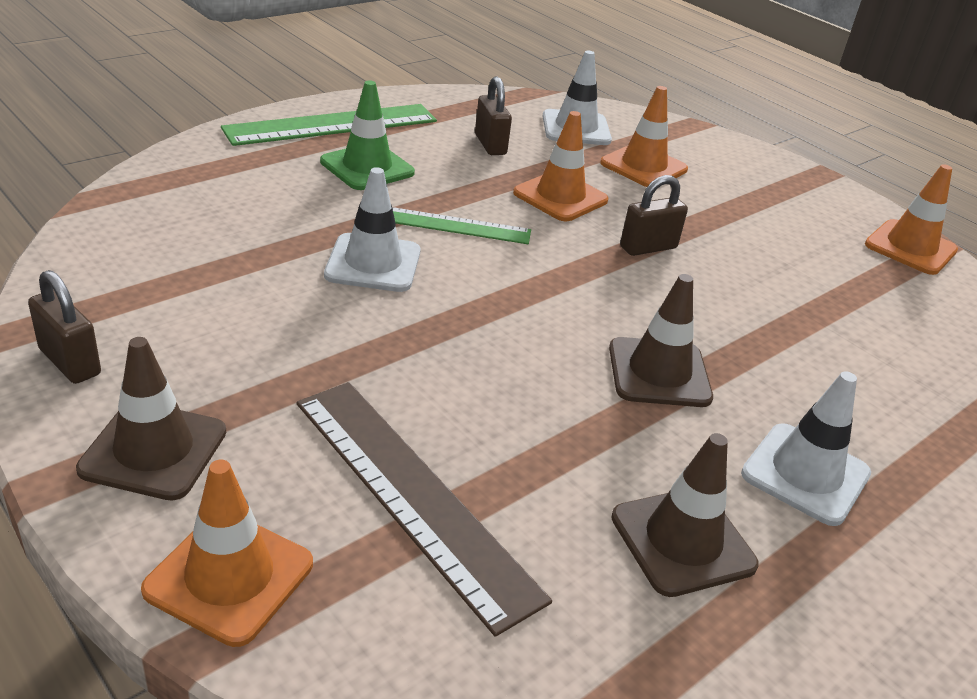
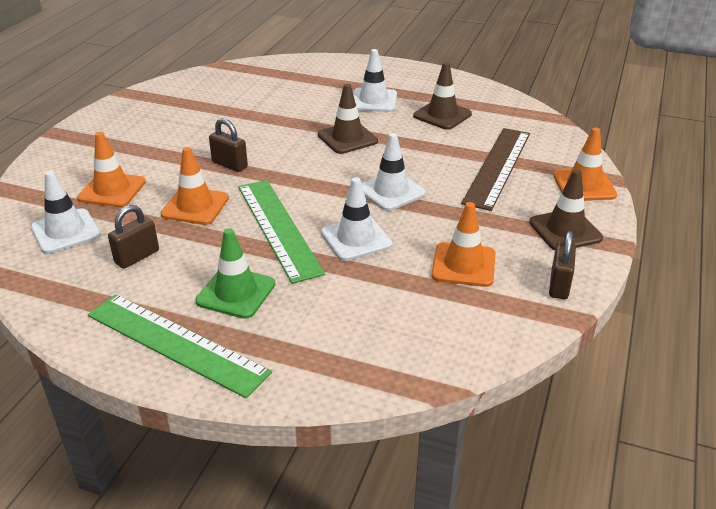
camera: 115 degrees left, 0 degrees up
(453, 339) = (391, 191): none -> white traffic cone
(457, 226) = (278, 228): green ruler -> green ruler, size x1.68
(910, 248) = (141, 99): orange traffic cone -> orange traffic cone (463, 265)

